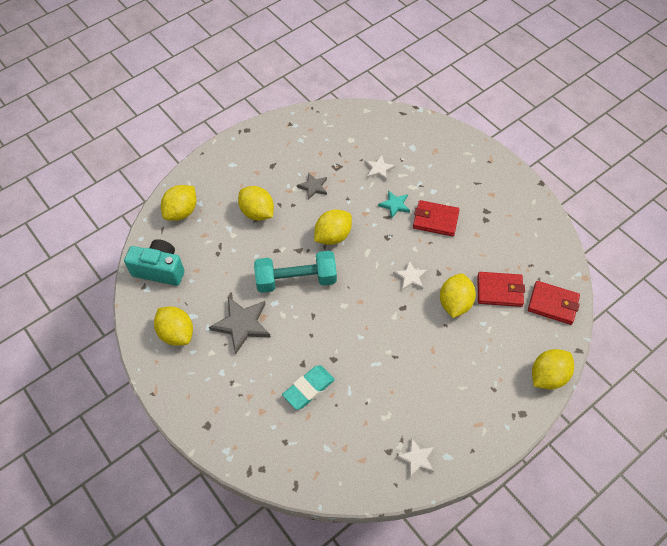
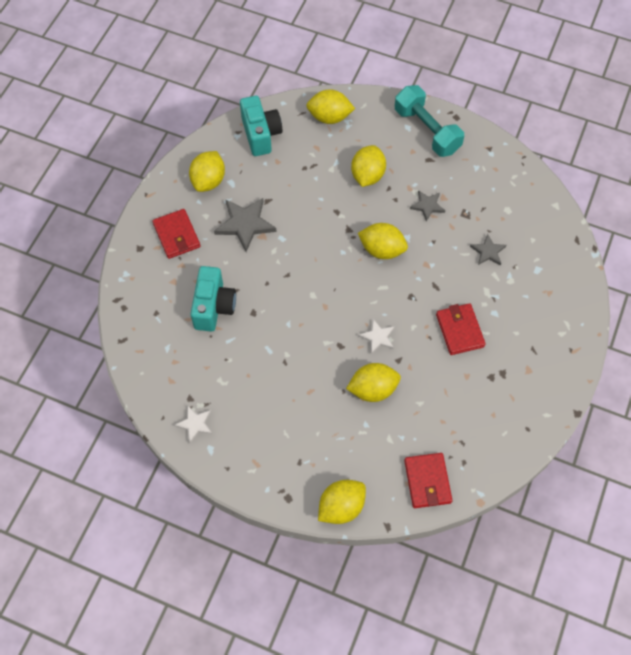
camera: 60 degrees right, 5 degrees up
(296, 280) = (315, 243): turquoise dumbbell -> turquoise dumbbell (427, 130)
(308, 389) = (214, 307): turquoise eraser -> turquoise camera
(379, 169) = (488, 251): white star -> grey star
(394, 205) = (453, 286): turquoise star -> none
(499, 290) = (412, 424): red wallet -> red wallet (177, 235)
(548, 376) = (341, 507): yellow lemon -> yellow lemon turned 60 degrees counterclockwise

